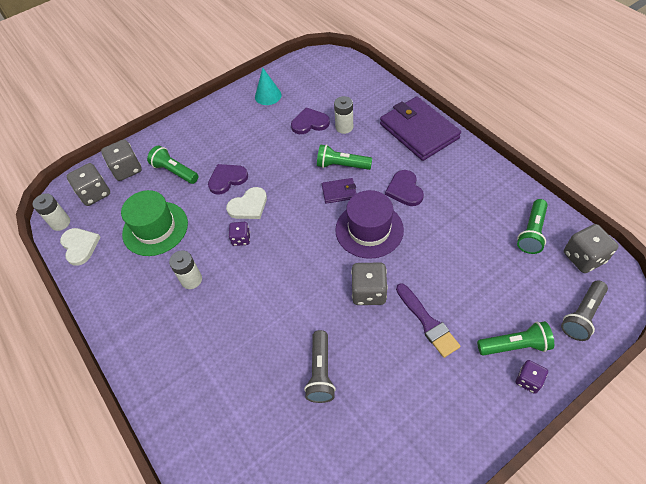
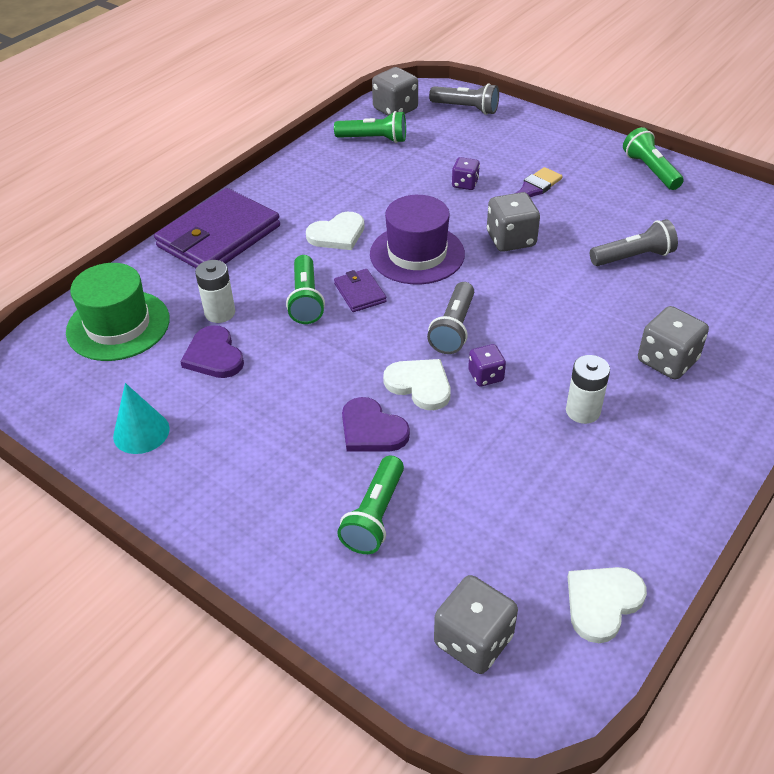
camera: 110 degrees left, 10 degrees down
(60, 223) = (569, 671): white battery -> none
(127, 169) = (392, 606): grey dice -> grey dice (667, 360)
(155, 228) = (513, 495): green hat -> green hat (118, 325)
(287, 233) = (453, 328): none -> grey flashlight
(404, 190) = (337, 234): purple heart -> white heart
(515, 345) = (521, 141): green flashlight -> green flashlight (650, 170)
(528, 380) = (553, 132): purple dice -> purple dice (465, 184)

